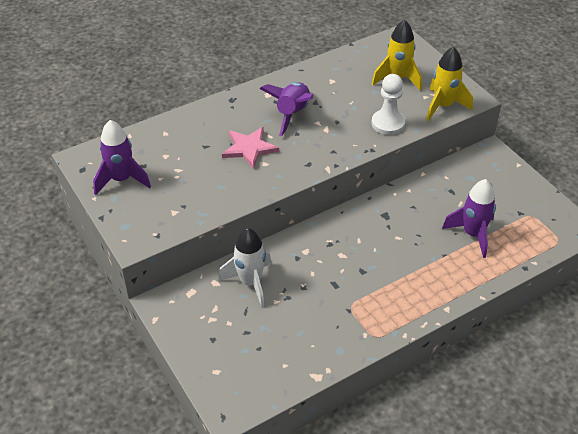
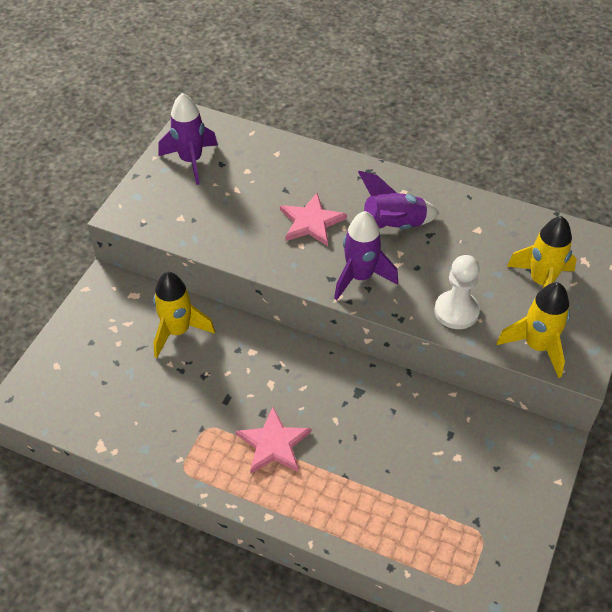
camera: 55 degrees right, 5 degrees up
(250, 282) = (178, 331): white rocket -> yellow rocket
(392, 277) = (273, 444): none -> pink star
(473, 234) = (399, 488): purple rocket -> purple rocket (360, 277)

